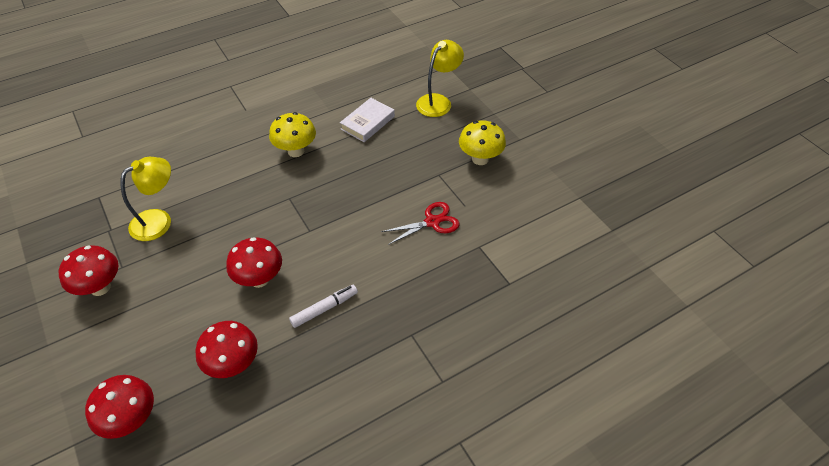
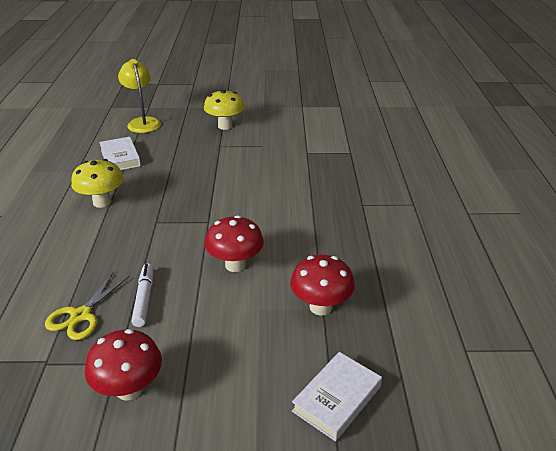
camera: 60 degrees left, 15 degrees down
(131, 420) = (337, 399): red mushroom -> white book
(159, 220) = (81, 316): yellow lamp -> yellow scissors
(324, 309) = (302, 238): white marker -> white marker (144, 298)
(432, 222) = (264, 163): red scissors -> none

